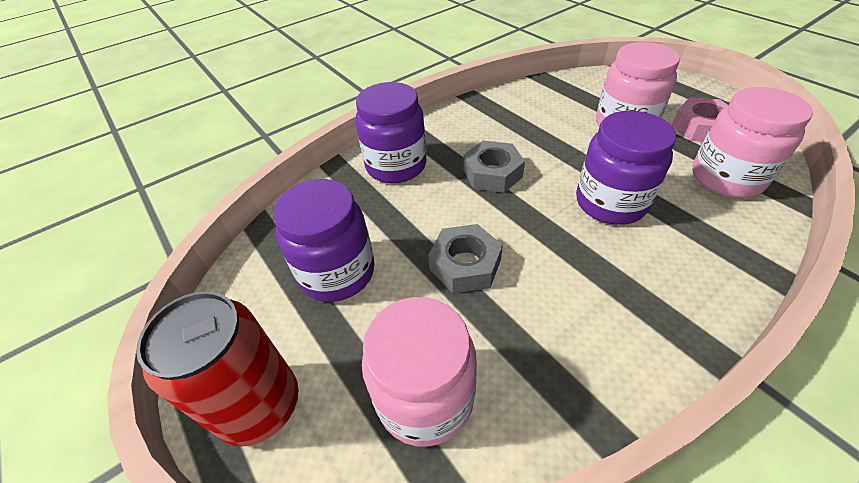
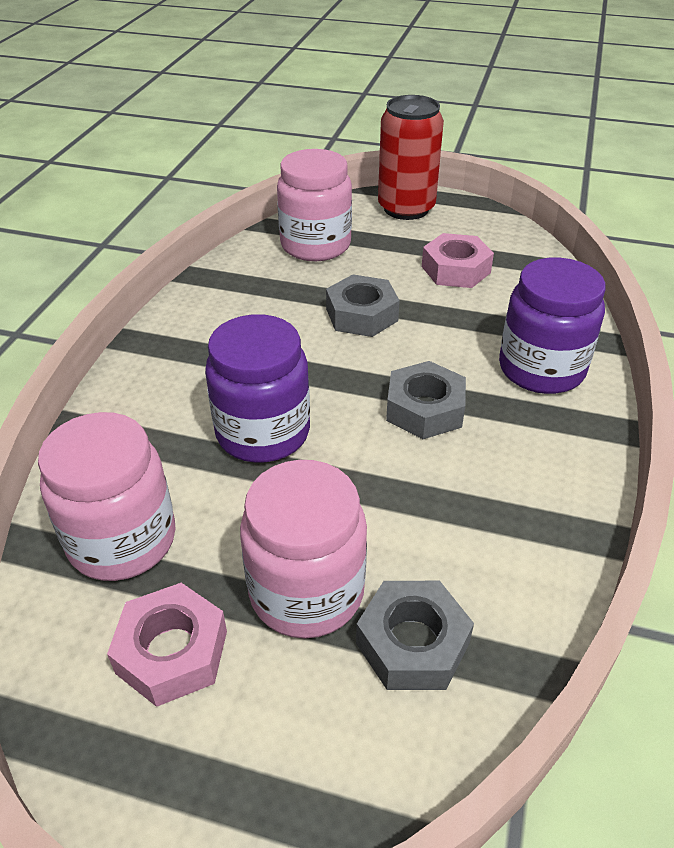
camera: 140 degrees right, 5 degrees down
(337, 272) = (456, 269): purple jar -> pink nut
(587, 97) = (412, 643): none -> grey nut

